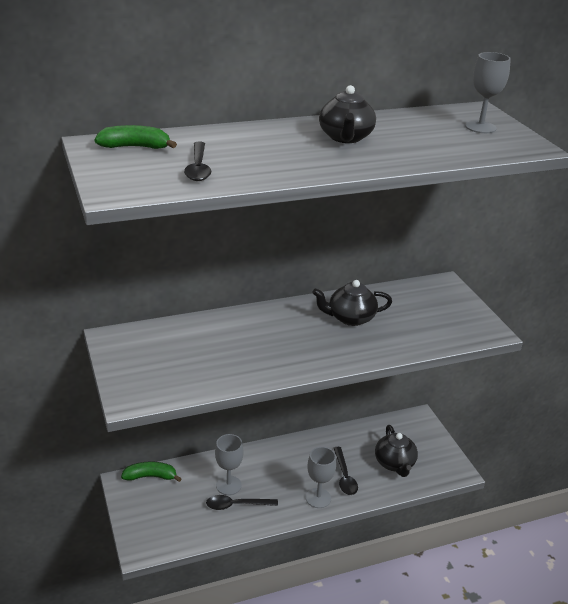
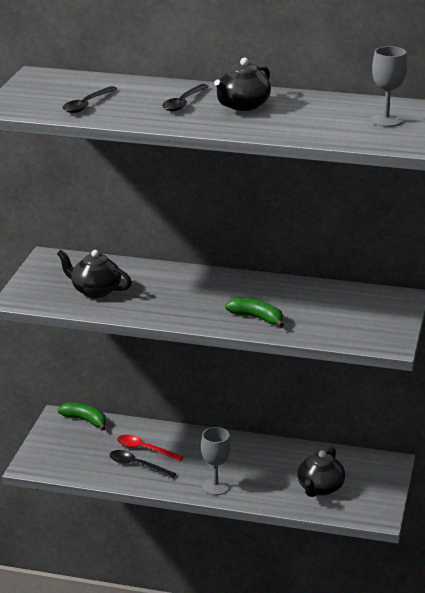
camera: 35 degrees right, 5 degrees down
(135, 147) = (64, 82): green banana -> green banana (257, 318)
(228, 485) = (145, 449): grey goblet -> red spoon
(344, 476) = (258, 480): black spoon -> black spoon (183, 103)
(350, 318) = (268, 298): black teapot -> black teapot (95, 291)

